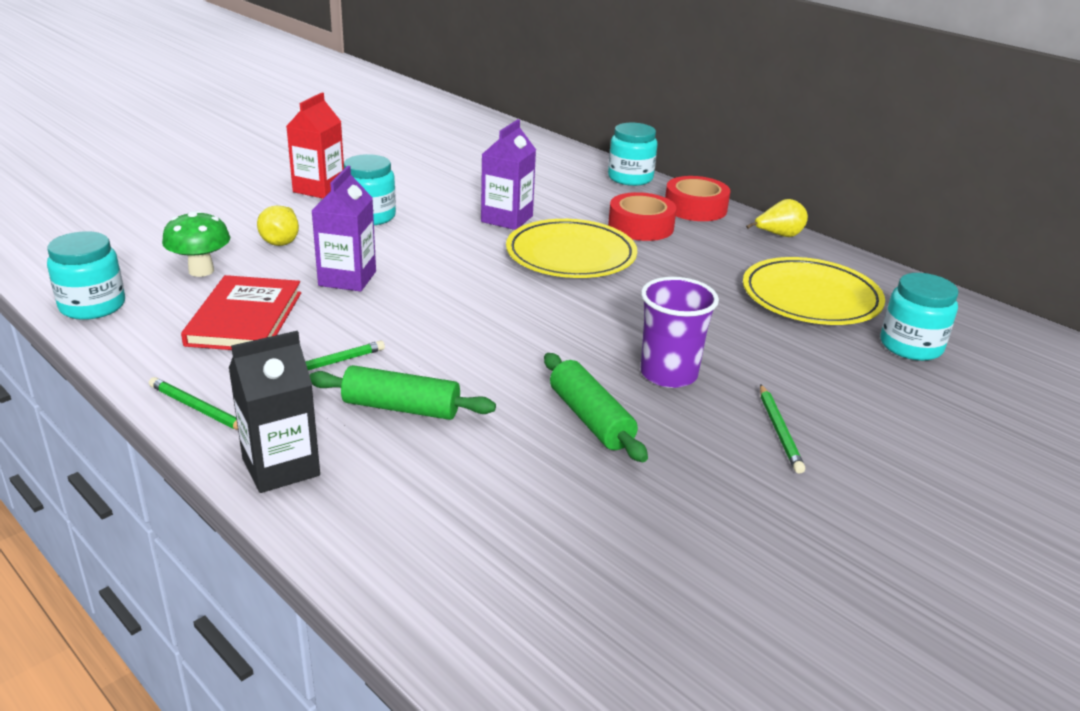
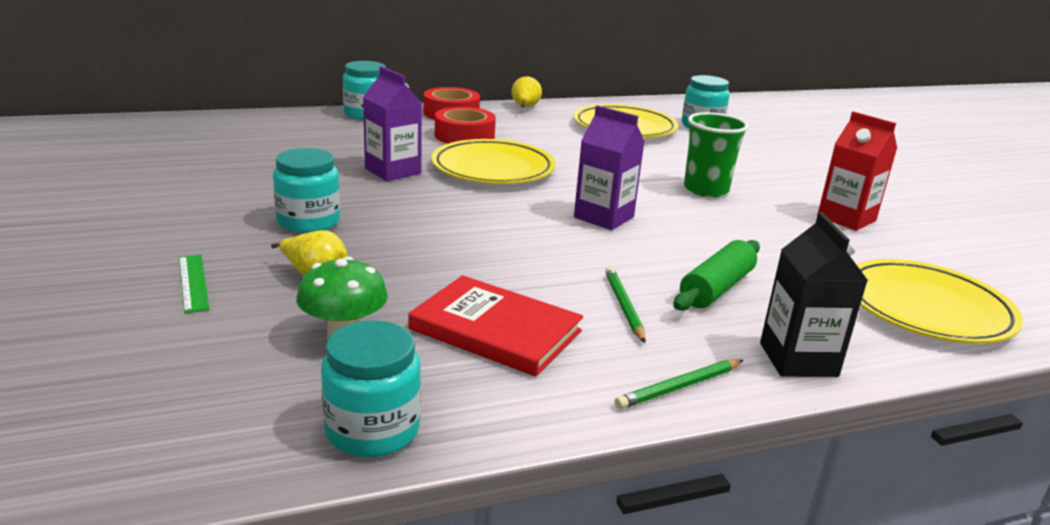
camera: 65 degrees left, 5 degrees down
(244, 210) = (193, 282): none -> green ruler
(319, 189) = (193, 230): red carton -> red carton (846, 218)
(347, 278) = (449, 261): purple carton -> purple carton (603, 217)
(466, 556) = (926, 308): none -> yellow plate
(590, 419) = (757, 227): green rolling pin -> none
(668, 374) = (706, 190): purple cup -> green cup
(779, 431) = (789, 182): green pencil -> none

